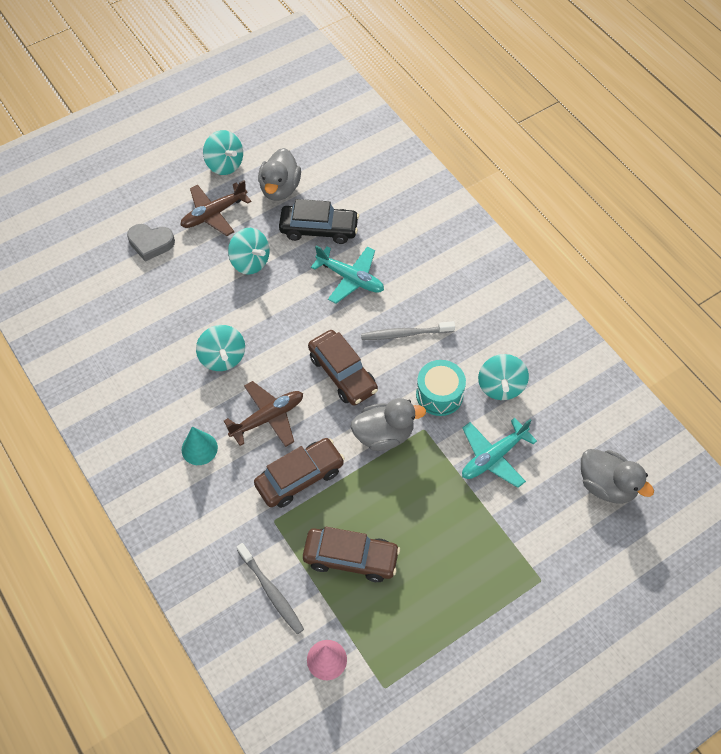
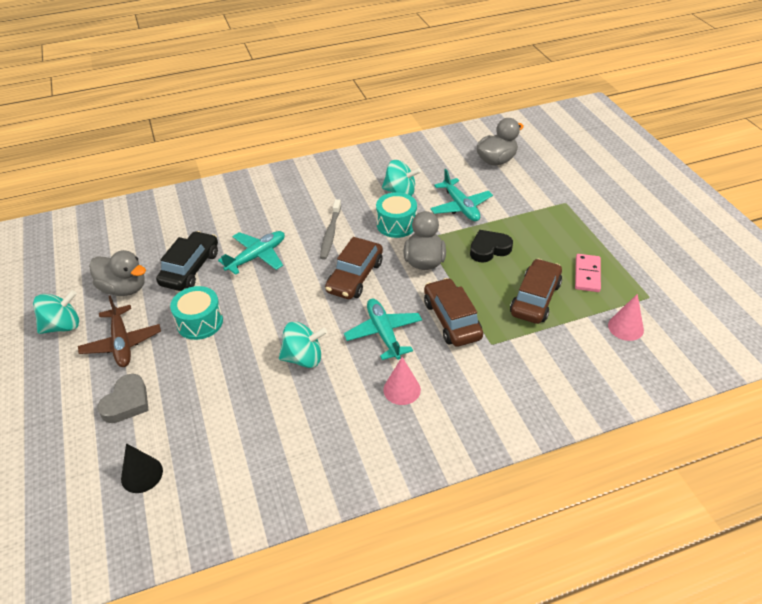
camera: 75 degrees left, 15 degrees down
(84, 281) = (142, 474): none -> black cone
(199, 448) = (402, 389): turquoise cone -> pink cone
(250, 262) = (200, 322): turquoise spinning top -> turquoise drum
(268, 418) = (383, 333): brown plane -> turquoise plane
(271, 592) = (561, 355): grey toothbrush -> none
(342, 373) = (355, 277): brown car -> brown car turned 135 degrees clockwise
(406, 613) = (587, 274): none -> pink domino
(423, 499) = (489, 249): none -> black heart

